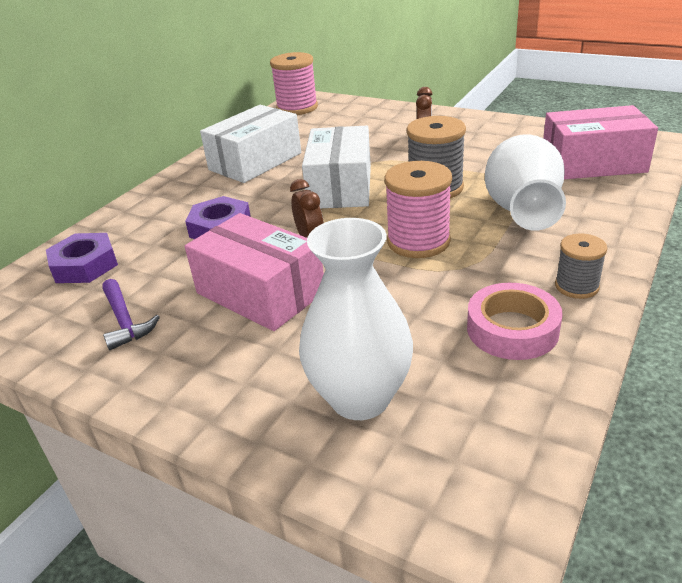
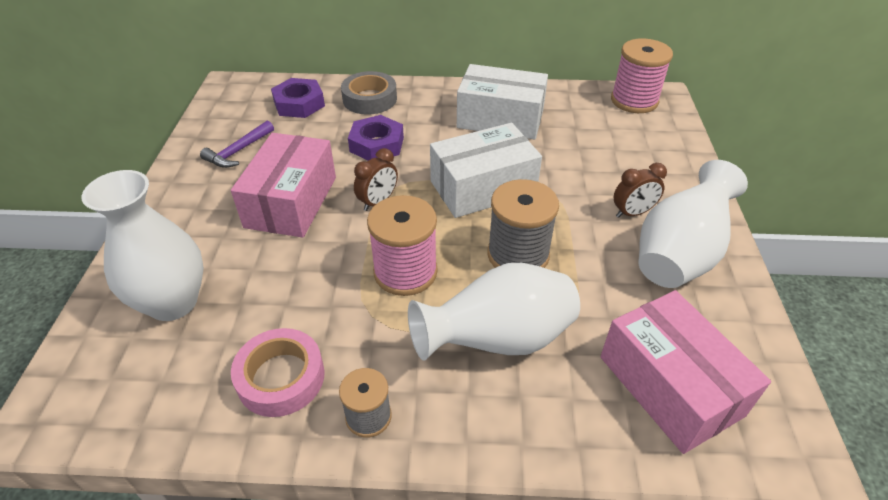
camera: 60 degrees right, 10 degrees up
(137, 220) = (369, 99): none -> grey tape
(478, 133) = (678, 255): none -> white vase

